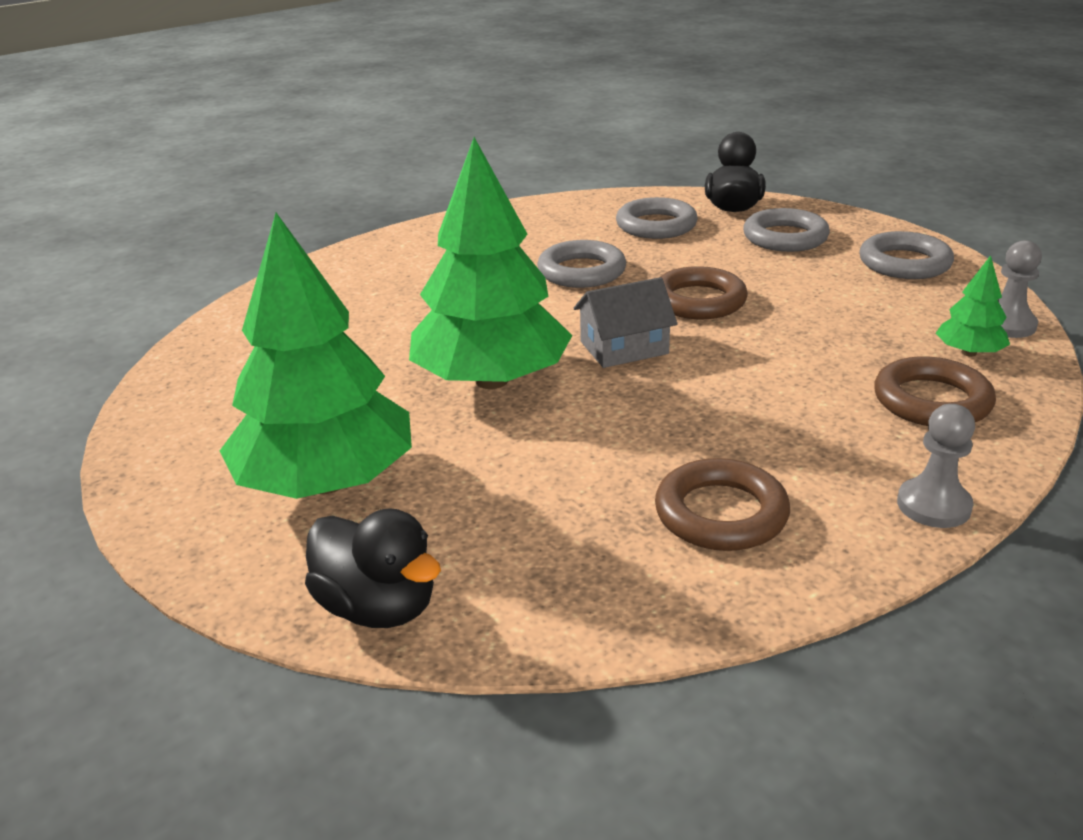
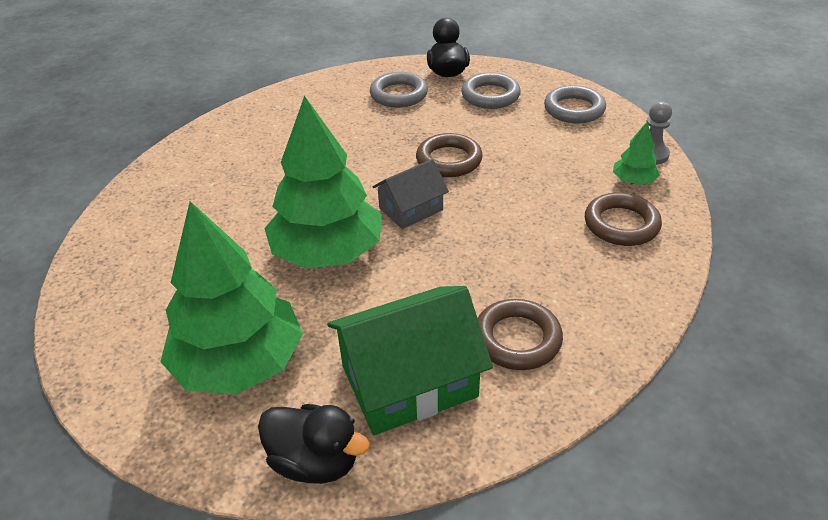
camera: 15 degrees left, 10 degrees up
(544, 537) = (409, 381): none -> green house
(581, 271) = (359, 144): grey ring -> none
(933, 505) = (644, 308): grey pawn -> none

